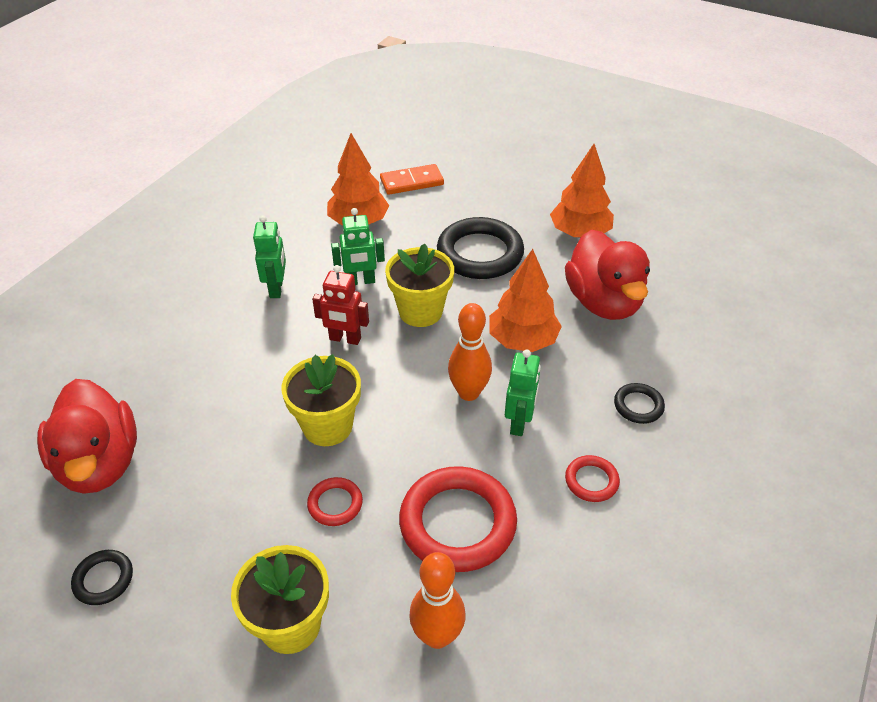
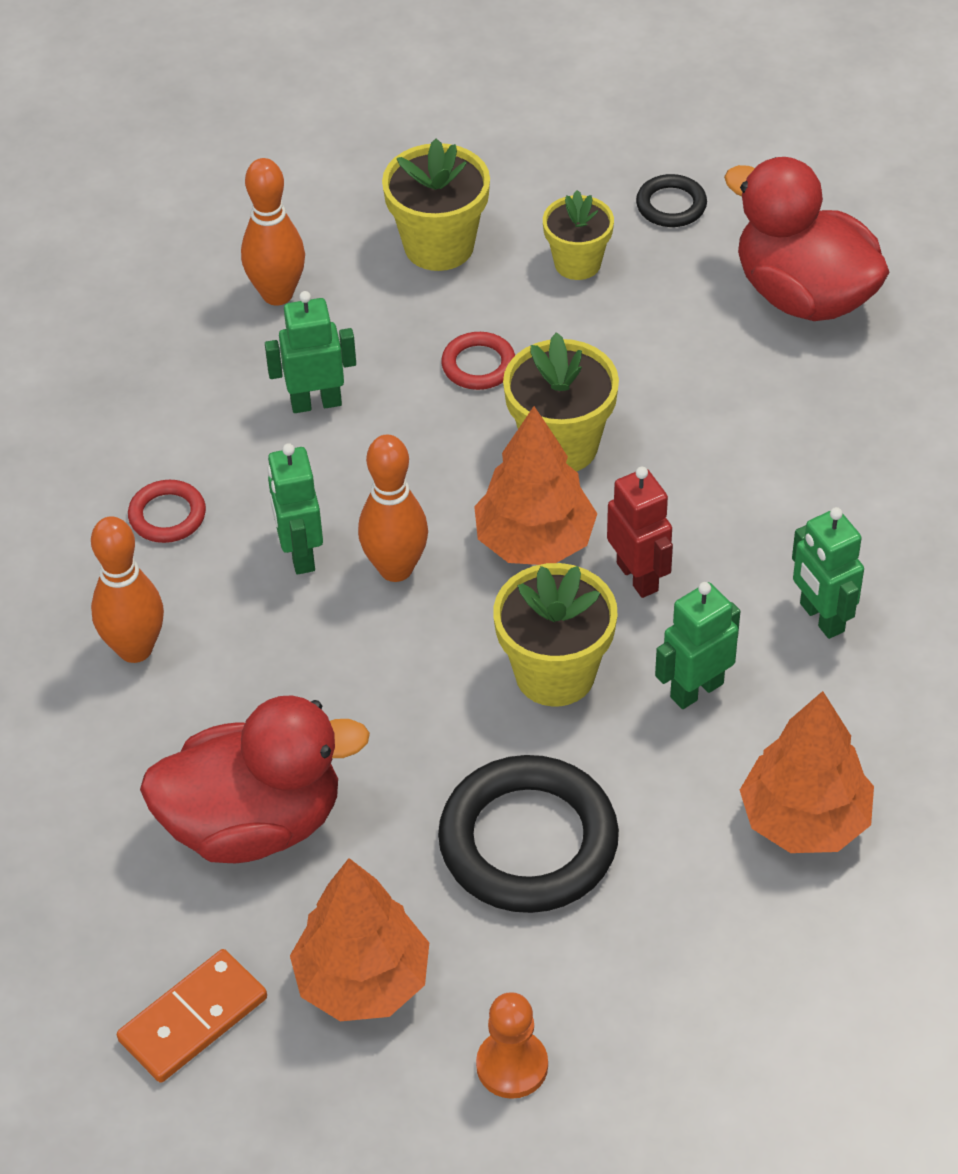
camera: 155 degrees right, 5 degrees up
(209, 558) = (577, 263): none -> yellow flower pot
(345, 339) = (638, 577): red robot -> red robot turned 75 degrees clockwise
(411, 182) = (784, 979): orange domino -> orange domino (193, 1019)
(457, 523) = (316, 403): red ring -> green robot
(522, 340) = (358, 689): orange tree -> orange tree (534, 542)
(533, 192) = (512, 1066): none -> orange pawn
(603, 302) = (254, 823): red duck -> red duck turned 120 degrees clockwise
(638, 406) = (135, 649): black ring -> orange bowling pin

